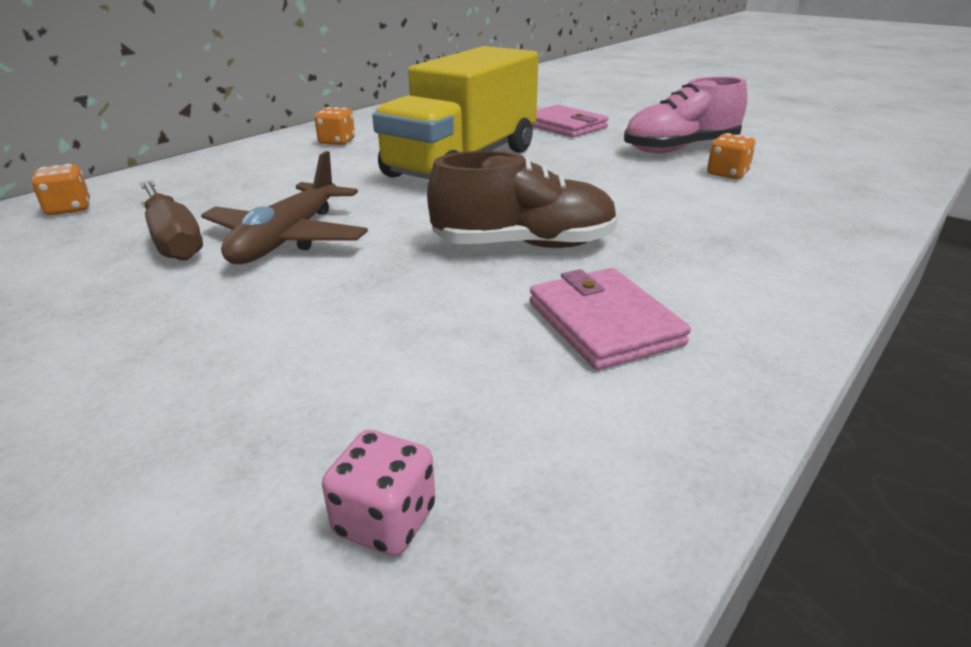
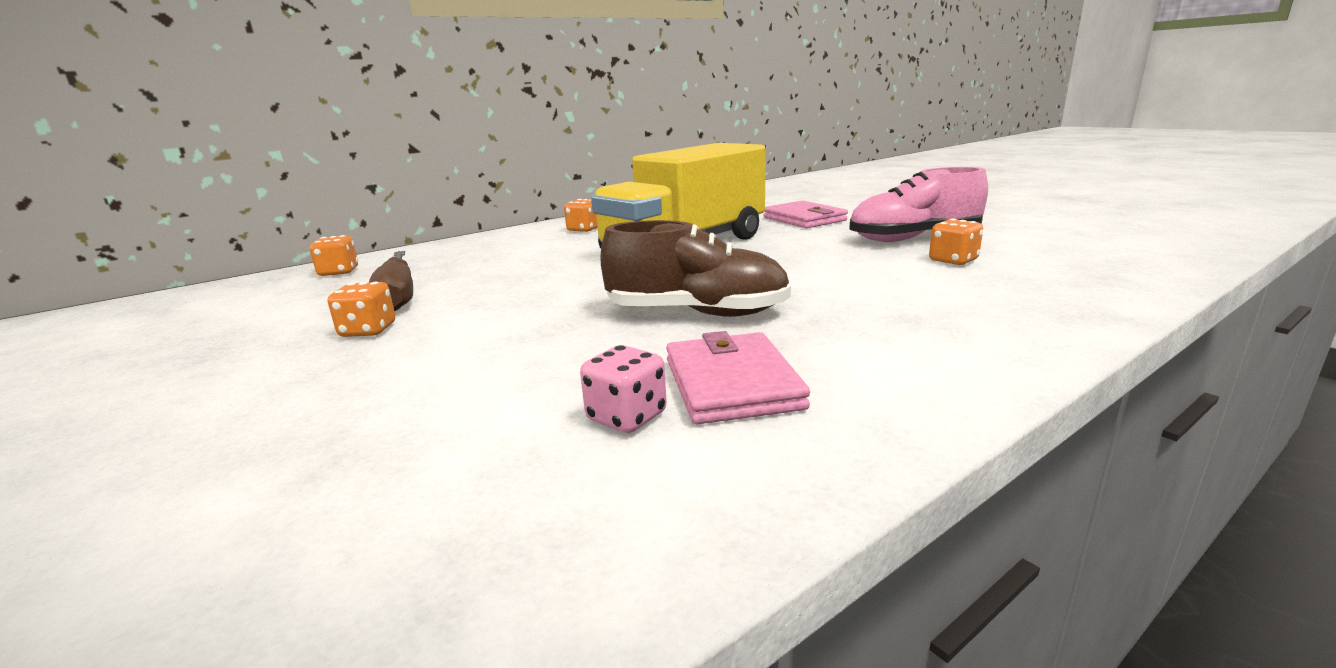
camera: 15 degrees right, 10 degrees down
(170, 287) = (368, 330): none -> orange dice
(287, 239) = (488, 299): brown plane -> none
(385, 521) = (398, 534): pink dice -> pink dice (626, 417)

